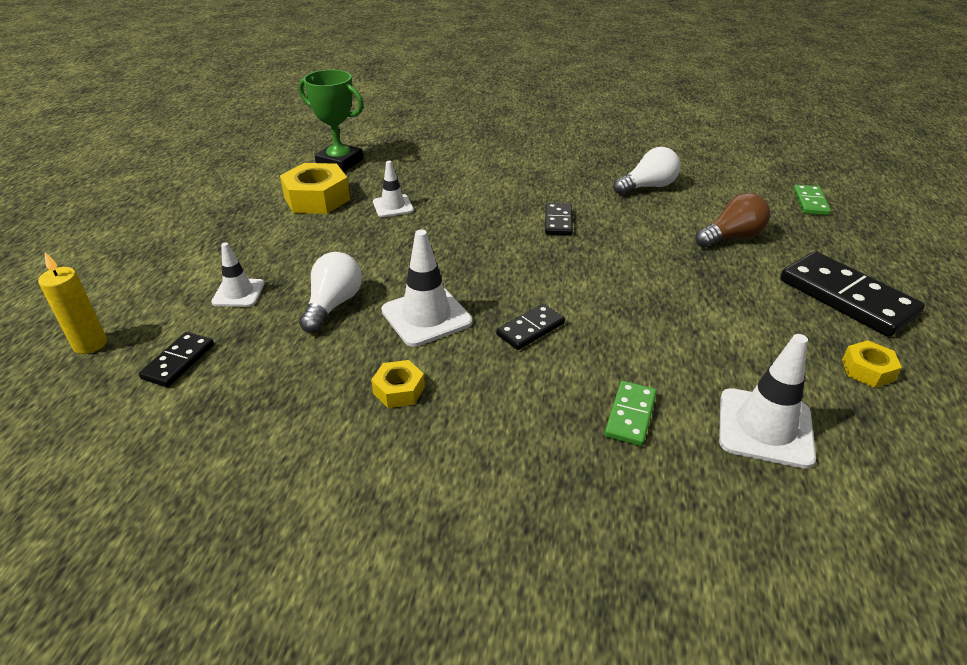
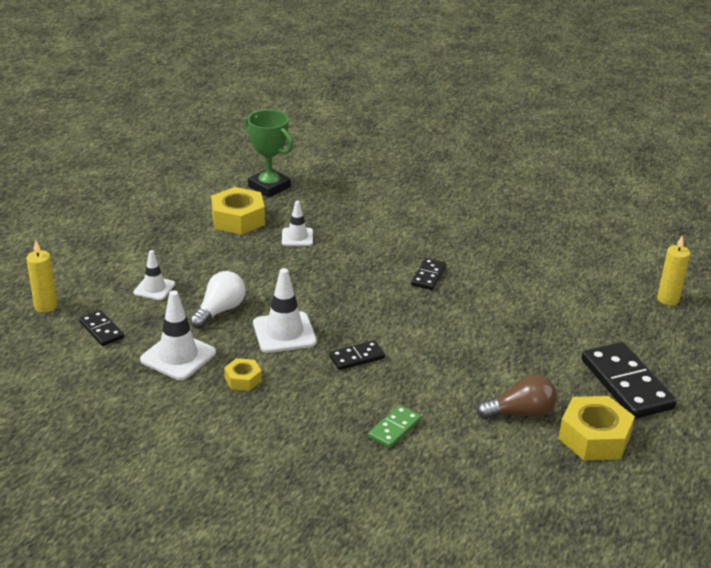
camera: 15 degrees right, 5 degrees down
(178, 361) = (101, 330): black domino -> black domino turned 75 degrees counterclockwise
(648, 187) = (528, 258): white light bulb -> none
(732, 237) = (569, 317): brown light bulb -> brown light bulb (520, 413)
(765, 427) = (484, 456): white traffic cone -> white traffic cone (178, 356)
(810, 202) = (668, 299): green domino -> yellow candle
(867, 370) = (594, 437): yellow nut -> yellow nut, size x1.87

